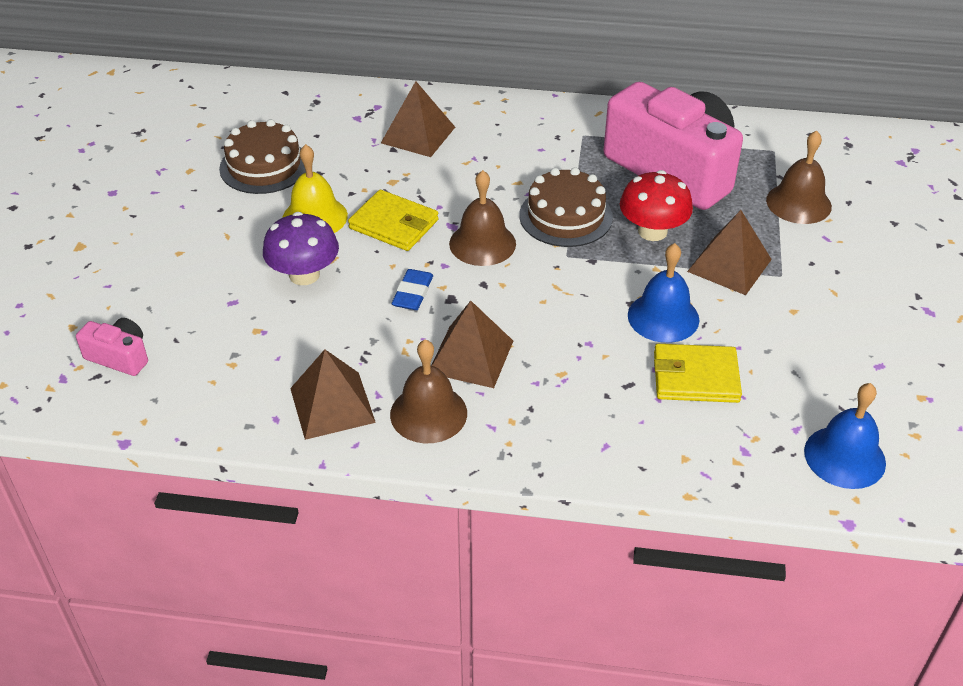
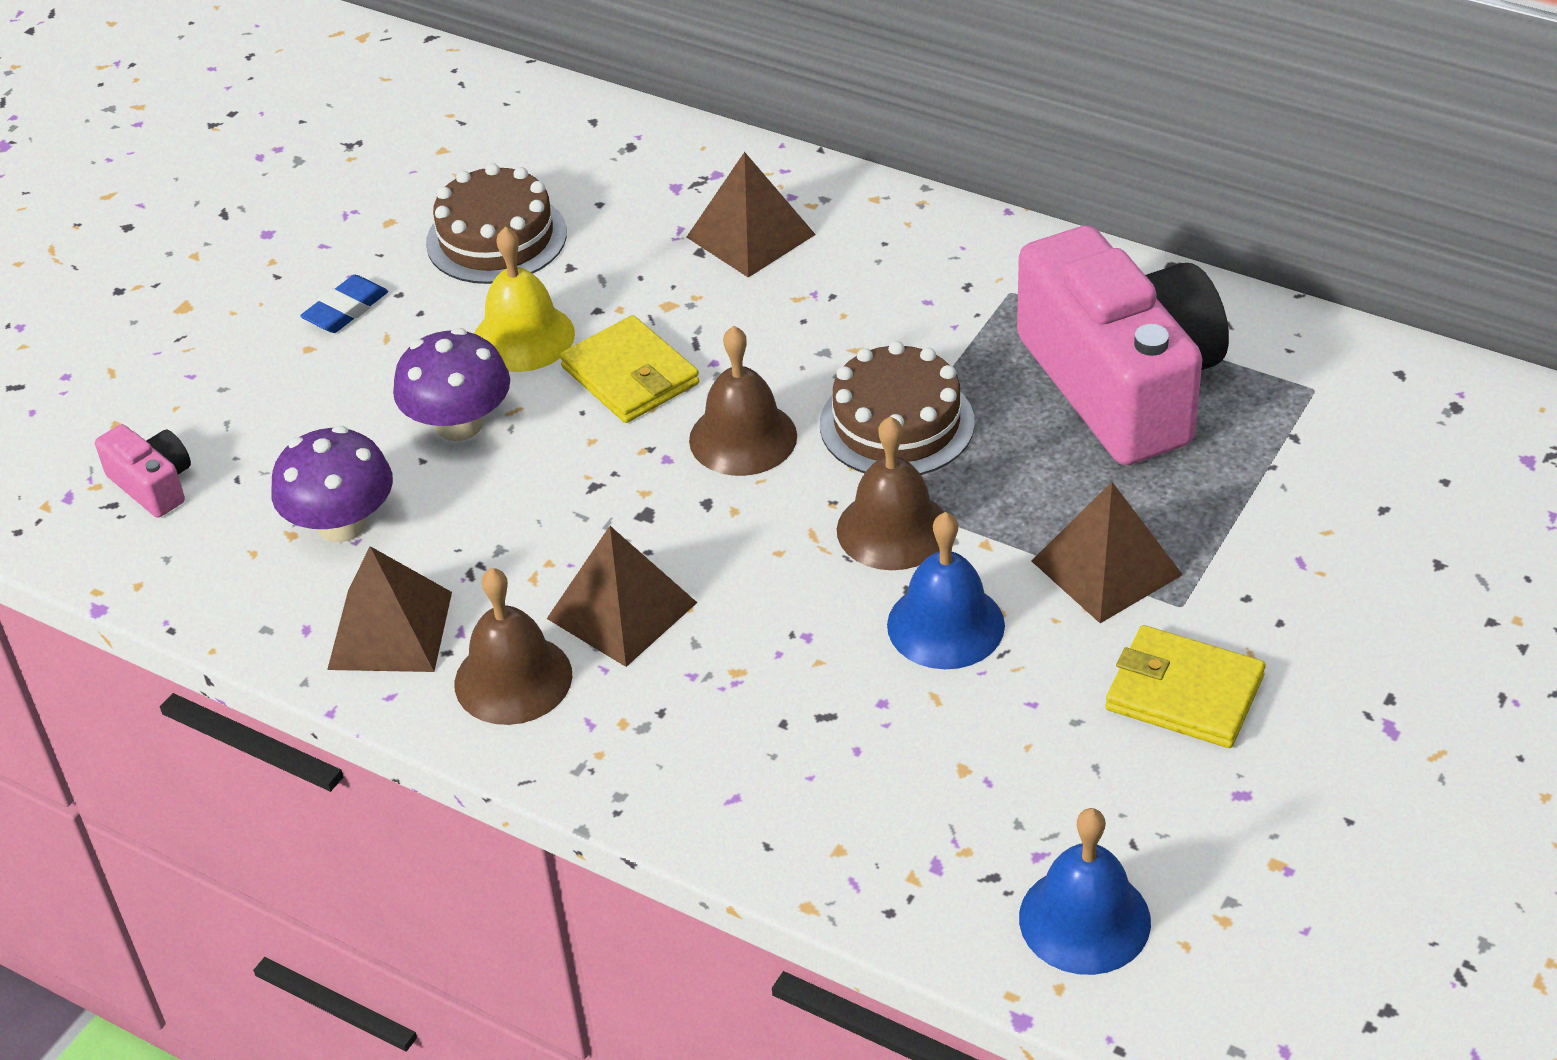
camera: 25 degrees right, 0 degrees up
(262, 350) = (341, 524): none -> purple mushroom
(412, 293) = (595, 491): blue eraser -> blue eraser (345, 309)
(652, 231) = (1018, 481): red mushroom -> none
(695, 377) = (934, 732): yellow wallet -> yellow wallet (1184, 693)
(798, 203) = (1294, 491): brown bell -> brown bell (893, 529)

